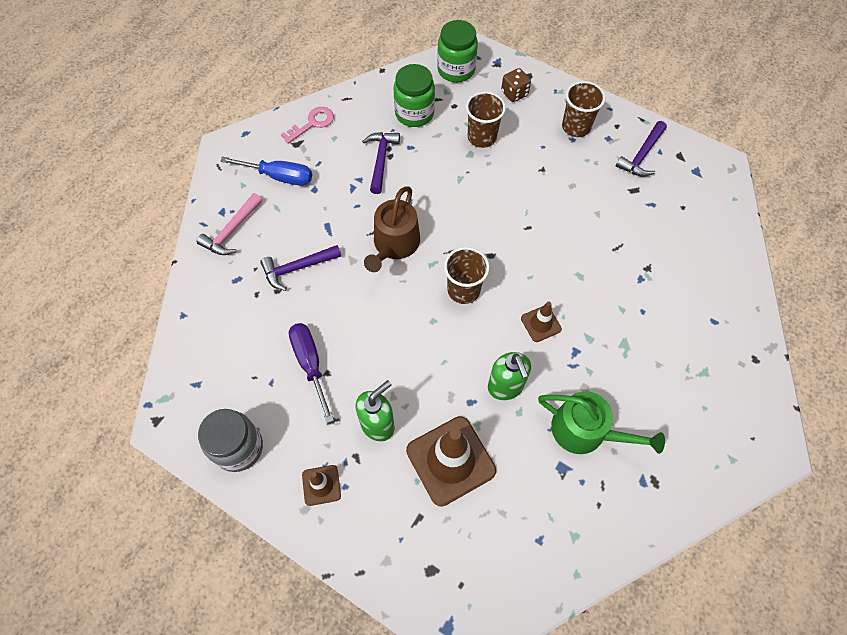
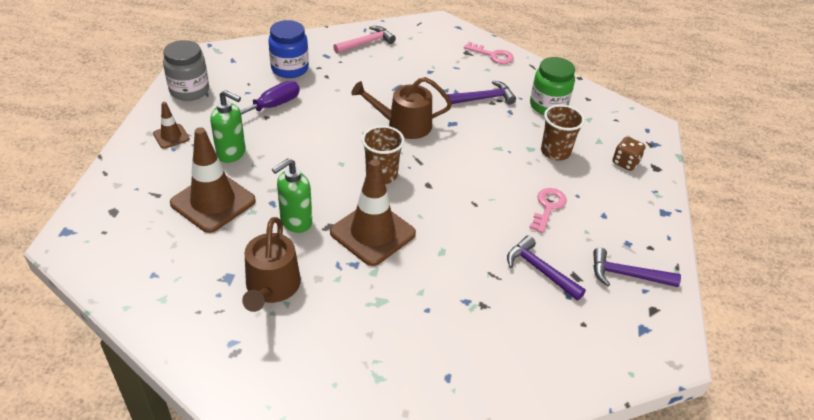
camera: 65 degrees right, 20 degrees down
(232, 231) = (366, 43): pink hammer -> pink hammer turned 135 degrees clockwise
(245, 325) = (290, 69): none -> blue jar
(279, 176) = (429, 52): blue screwdriver -> none
(297, 268) = (352, 81): purple hammer -> purple hammer (540, 270)
(456, 70) = (619, 119): green jar -> none
(541, 324) = (372, 233): brown traffic cone -> brown traffic cone, size x2.01
(550, 174) = (548, 207): none -> pink key
(576, 127) = (621, 215): brown cup -> none
(585, 431) = (271, 287): green watering can -> brown watering can

